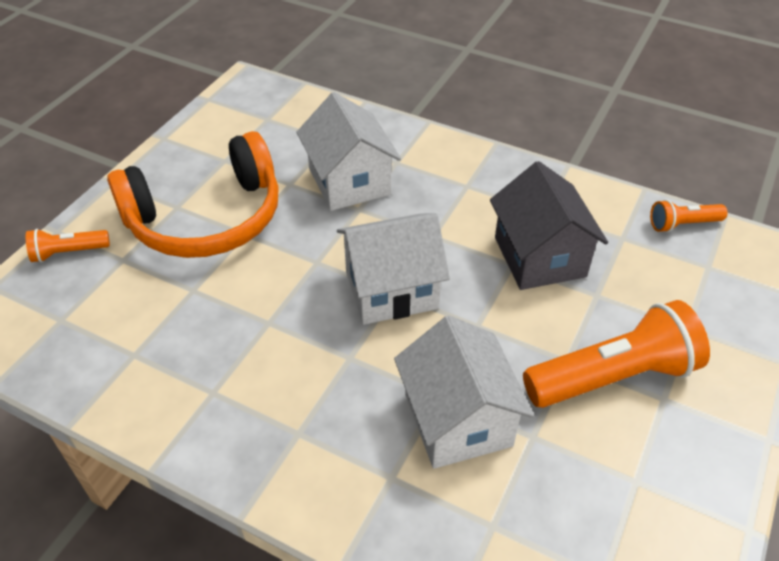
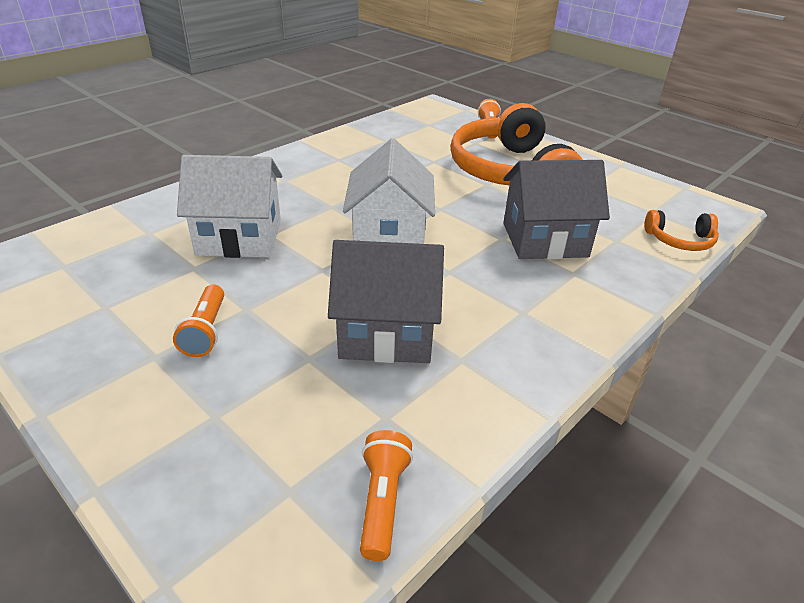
camera: 105 degrees right, 10 degrees down
(315, 106) = (680, 240): none -> orange headphones
(349, 182) = (544, 240): white house -> grey house
(613, 376) = (206, 331): orange flashlight -> orange flashlight, size x0.50

